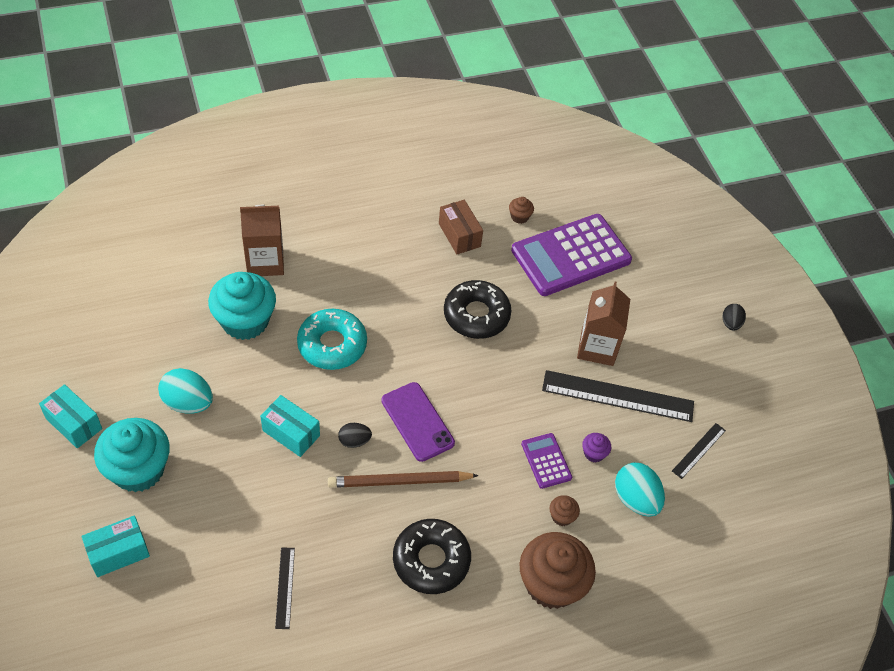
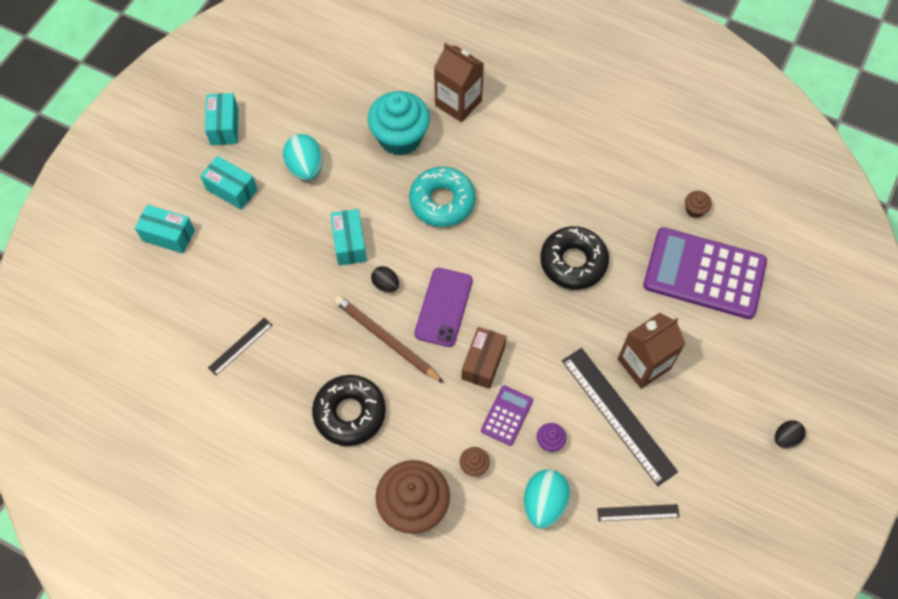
camera: 50 degrees right, 10 degrees up
(138, 469) = (232, 189): turquoise cupcake -> turquoise box
(459, 235) = (628, 188): brown box -> brown box (483, 363)

